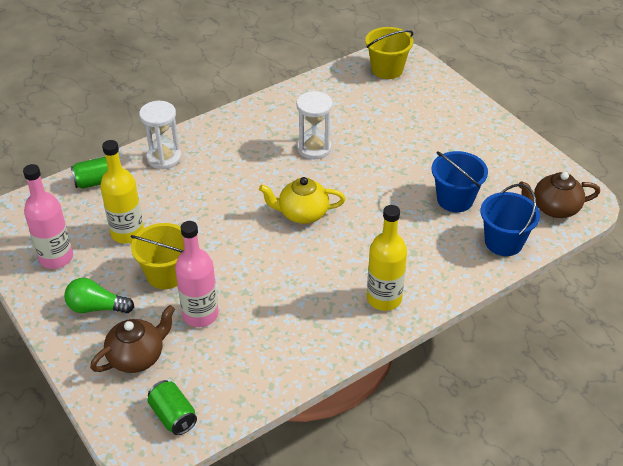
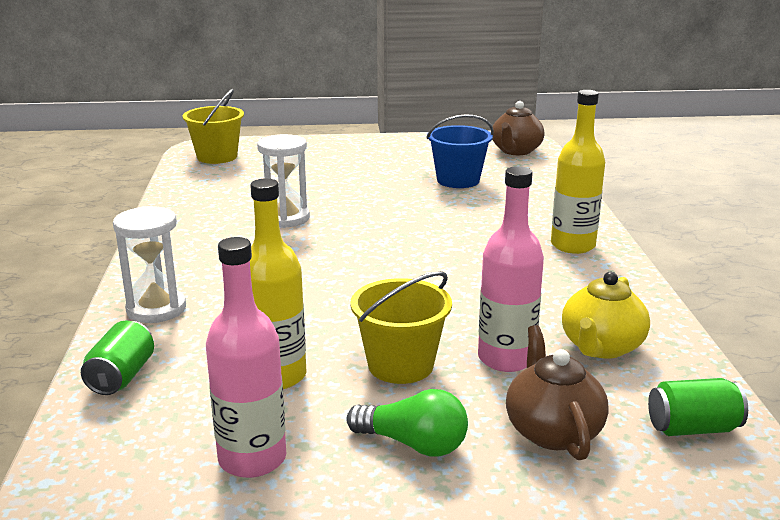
camera: 60 degrees left, 20 degrees down
(96, 307) = (413, 444): green light bulb -> green light bulb turned 105 degrees counterclockwise
(302, 213) = (389, 251): yellow teapot -> yellow teapot (601, 347)
(503, 242) = (540, 178): blue bucket -> none

